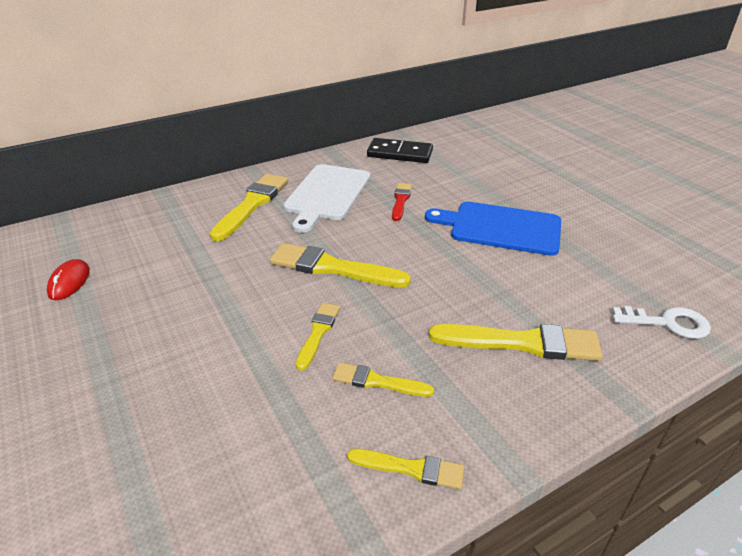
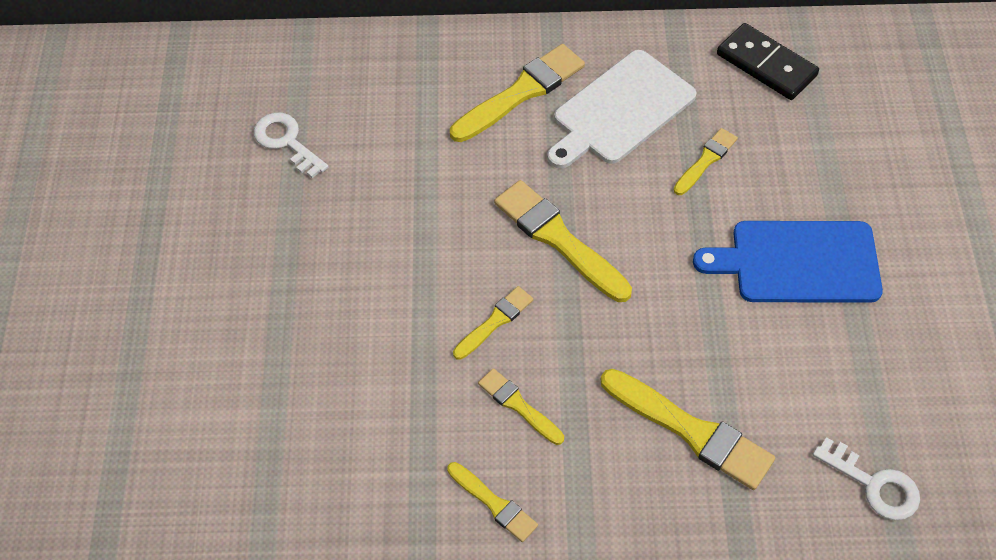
camera: 30 degrees right, 20 degrees up
(69, 282) = (286, 141): red mouse -> white key
(400, 200) = (706, 160): red brush -> yellow brush
(501, 228) = (798, 262): blue cutting board -> blue cutting board turned 45 degrees counterclockwise

